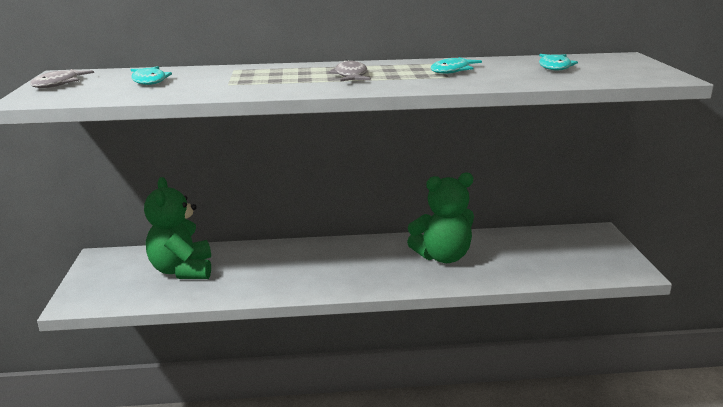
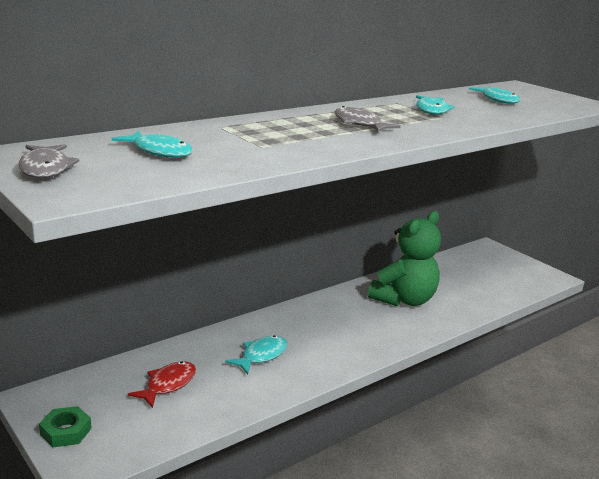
camera: 35 degrees left, 0 degrees up
(91, 280) = (66, 431): none -> green nut
(182, 270) = (168, 385): green teddy bear -> red fish
(268, 268) = (261, 356): none -> turquoise fish

